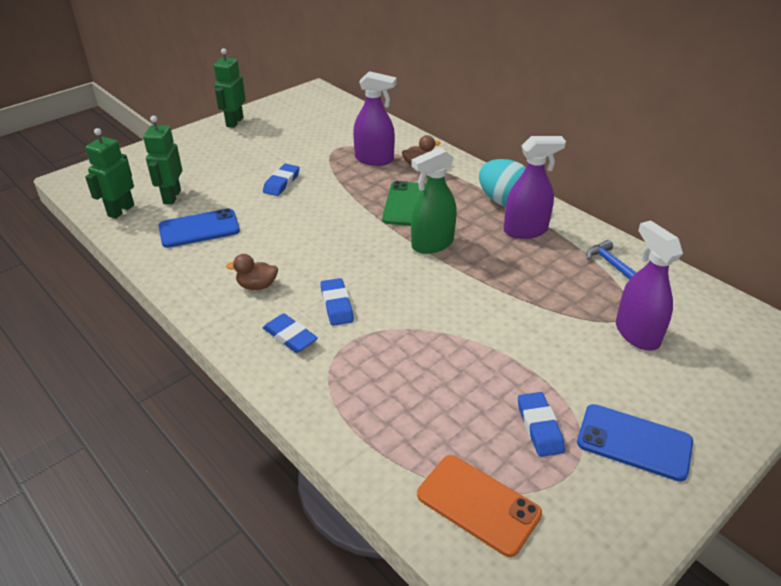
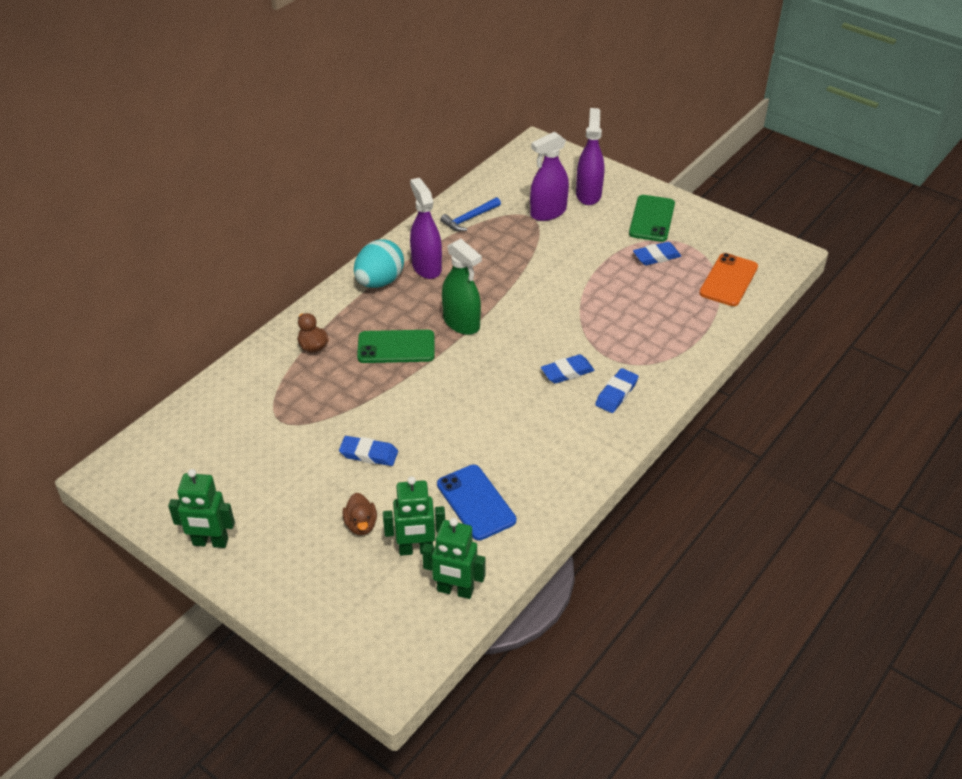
camera: 100 degrees left, 5 degrees up
(257, 286) = (557, 430): brown duck -> brown duck (361, 525)
(374, 159) = (304, 383): purple spray bottle -> purple spray bottle (588, 194)
(634, 442) = (652, 219): blue phone -> green phone

